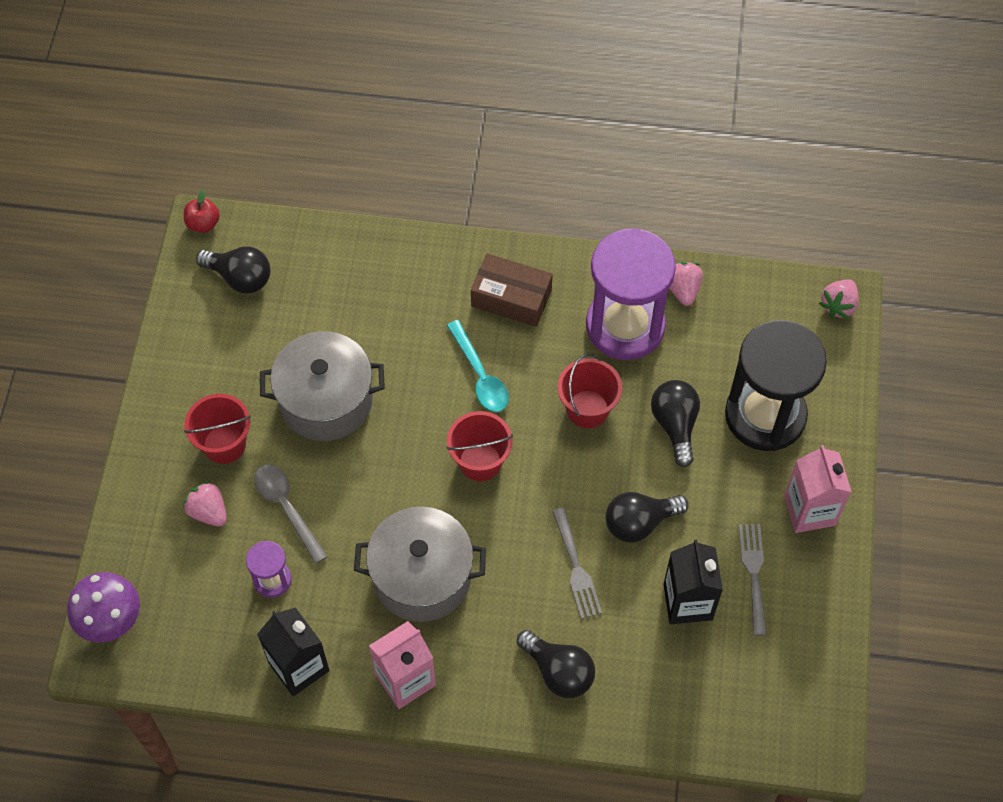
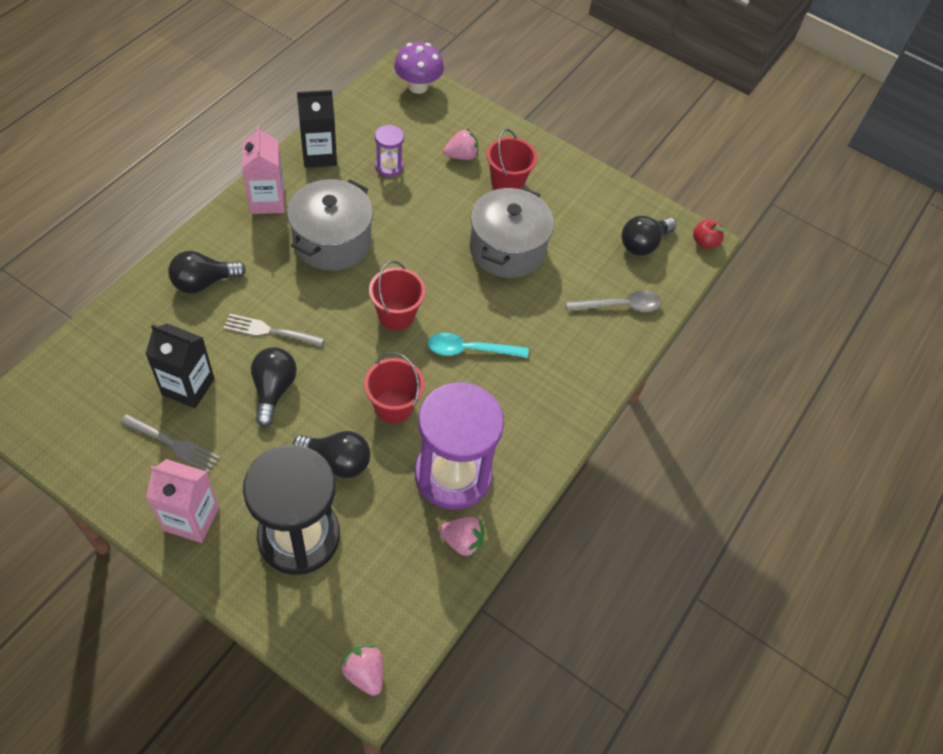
camera: 110 degrees right, 5 degrees down
(287, 508) = (436, 194): grey spoon -> grey spoon (620, 306)
(511, 298) = (529, 405): brown box -> none

